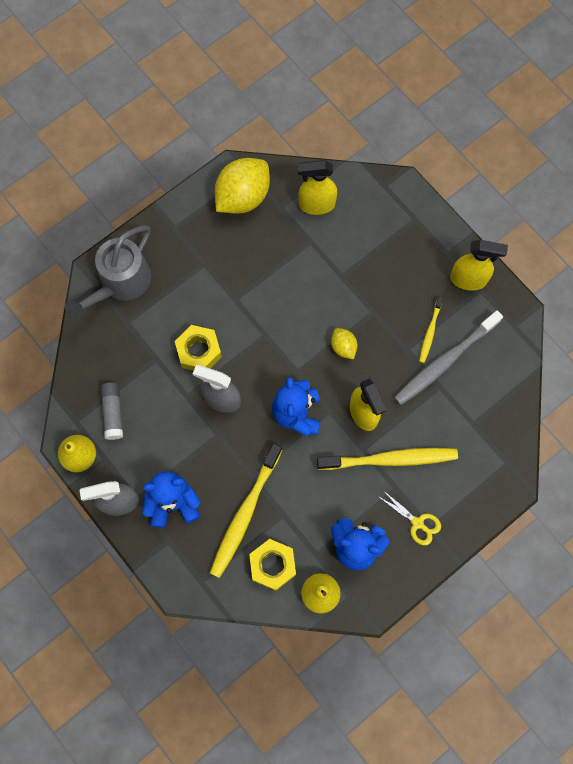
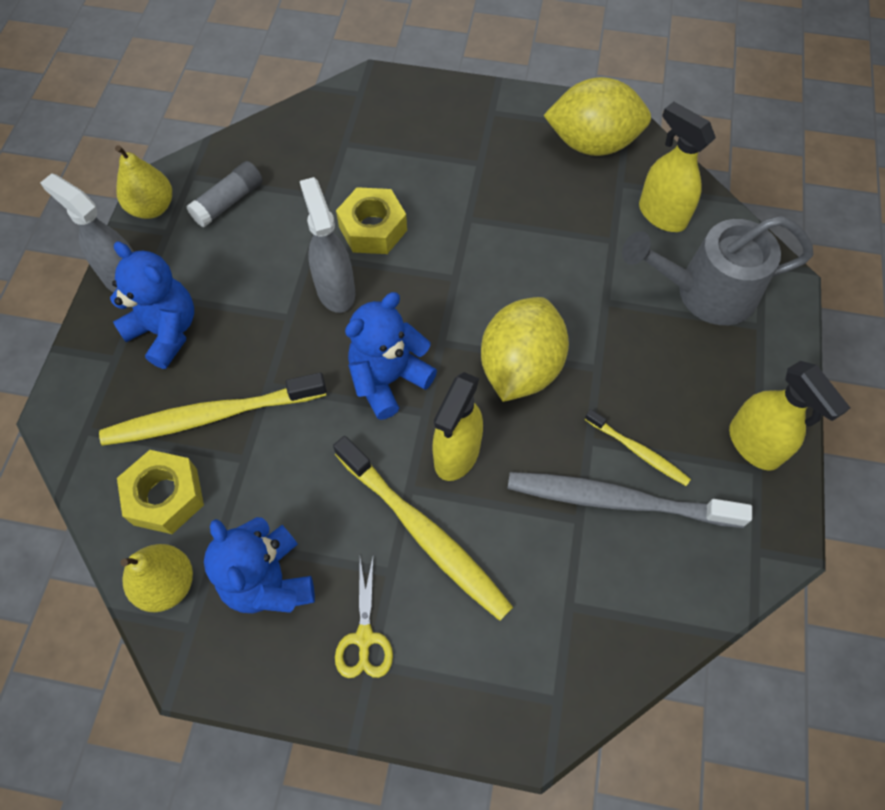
camera: 50 degrees right, 10 degrees down
(120, 284) = (381, 110): grey watering can -> grey watering can (704, 293)
(343, 347) = (520, 367): yellow lemon -> yellow lemon, size x2.06
(430, 332) = (638, 451): yellow toothbrush -> yellow toothbrush turned 120 degrees counterclockwise

